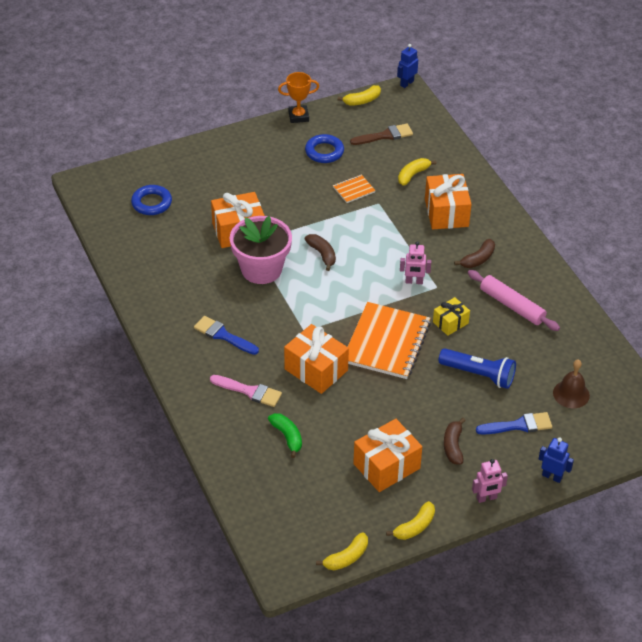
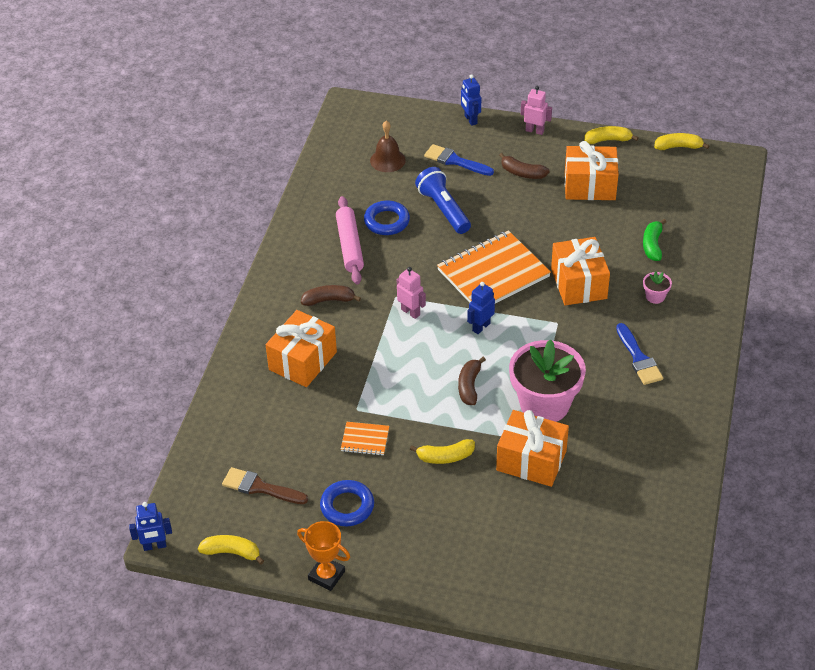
camera: 140 degrees left, 0 degrees up
(151, 203) = (600, 553): blue ring -> blue ring (387, 221)
(249, 391) = (655, 296): pink brush -> pink flower pot
(355, 298) = (481, 327): none -> blue robot
(413, 175) = (286, 421): yellow banana -> yellow banana (445, 457)
(450, 323) = (419, 260): yellow gift -> none
(453, 446) = (522, 173): brown banana -> brown banana turned 75 degrees clockwise

